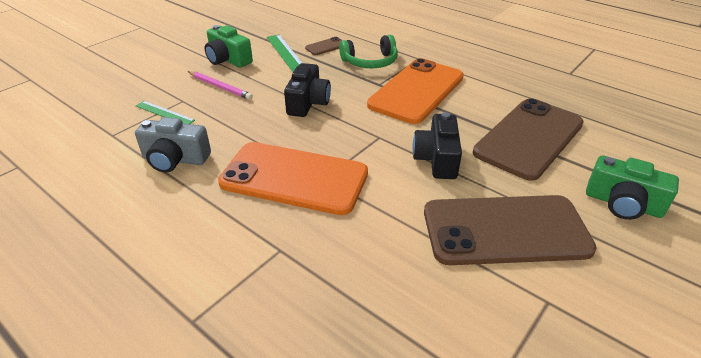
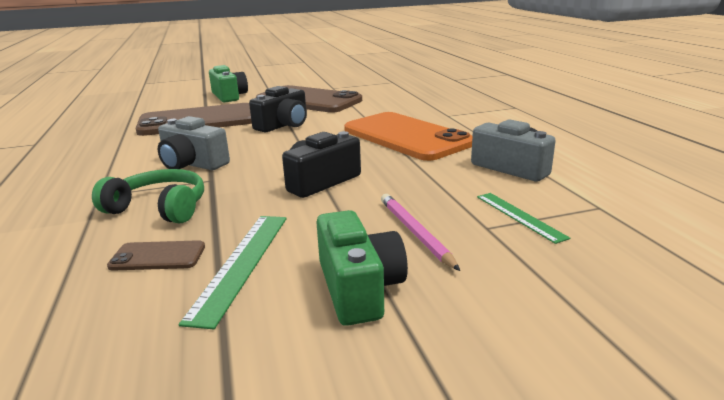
camera: 145 degrees left, 15 degrees down
(417, 91) = (192, 164): orange phone -> grey camera

